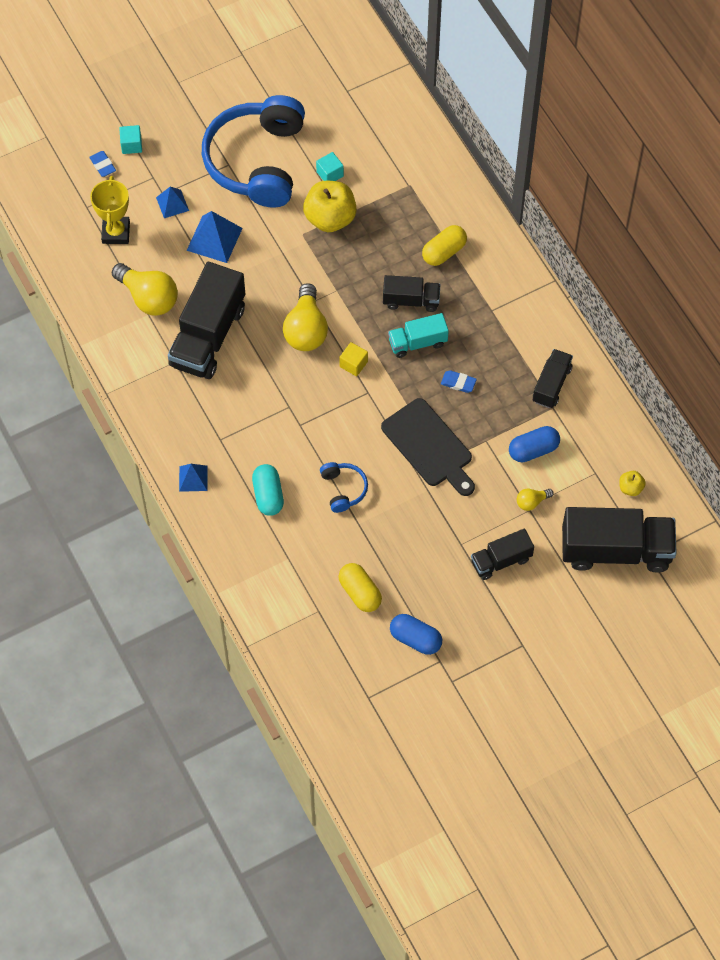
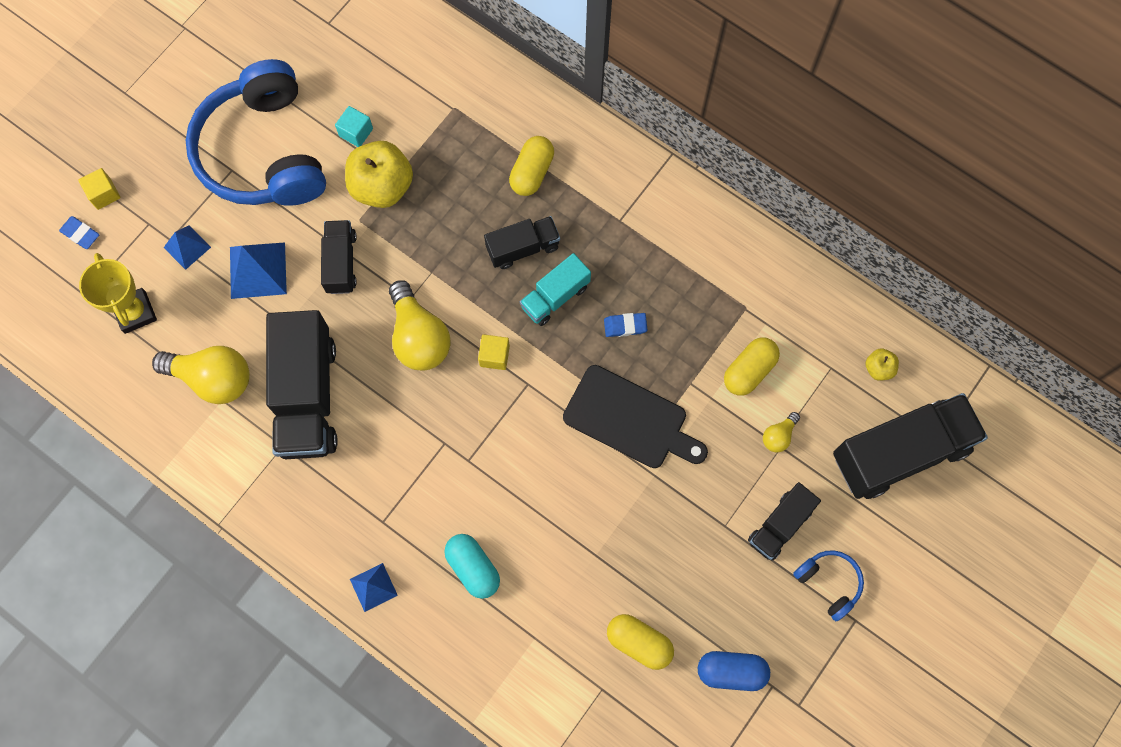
camera: 25 degrees left, 10 degrees up
(131, 145) = (104, 194): turquoise cube -> yellow cube
(343, 489) = (557, 519): blue headphones -> blue headphones (829, 583)
(533, 450) = (749, 371): blue capsule -> yellow capsule
(551, 385) = (730, 281): black truck -> black truck (341, 263)

